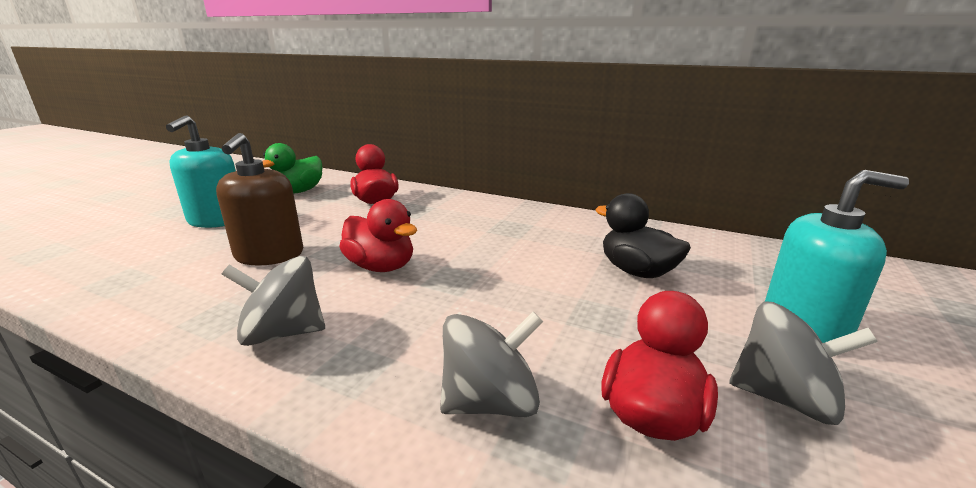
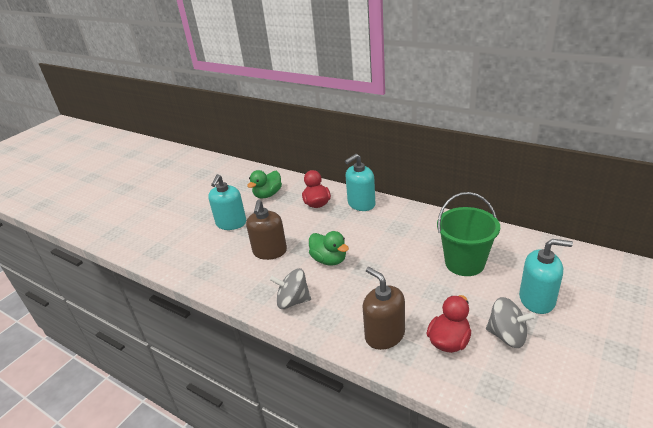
camera: 10 degrees right, 10 degrees up
(381, 267) = (329, 260): red duck -> green duck
(448, 202) = (361, 204): none -> turquoise soap dispenser
(490, 402) = (384, 335): grey spinning top -> brown soap dispenser
(637, 271) = (464, 263): black duck -> green bucket

